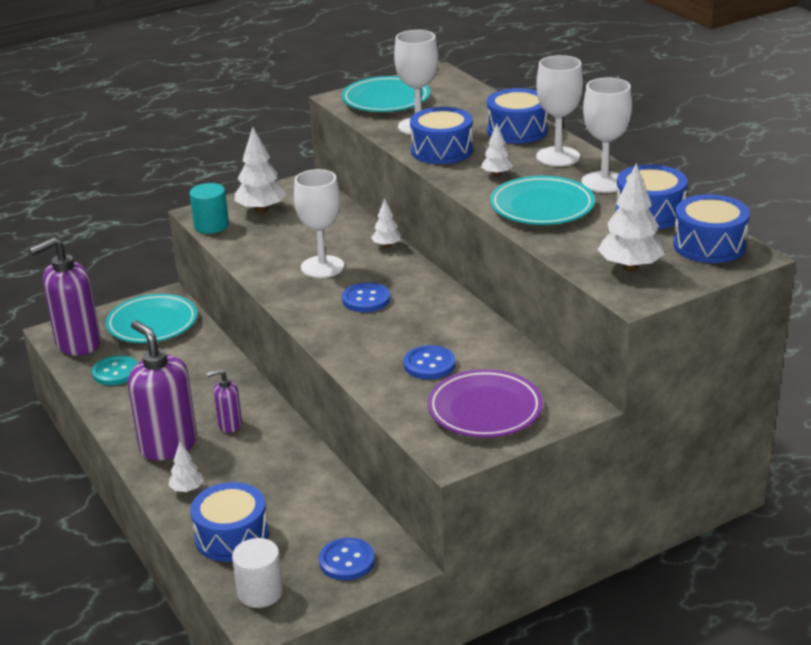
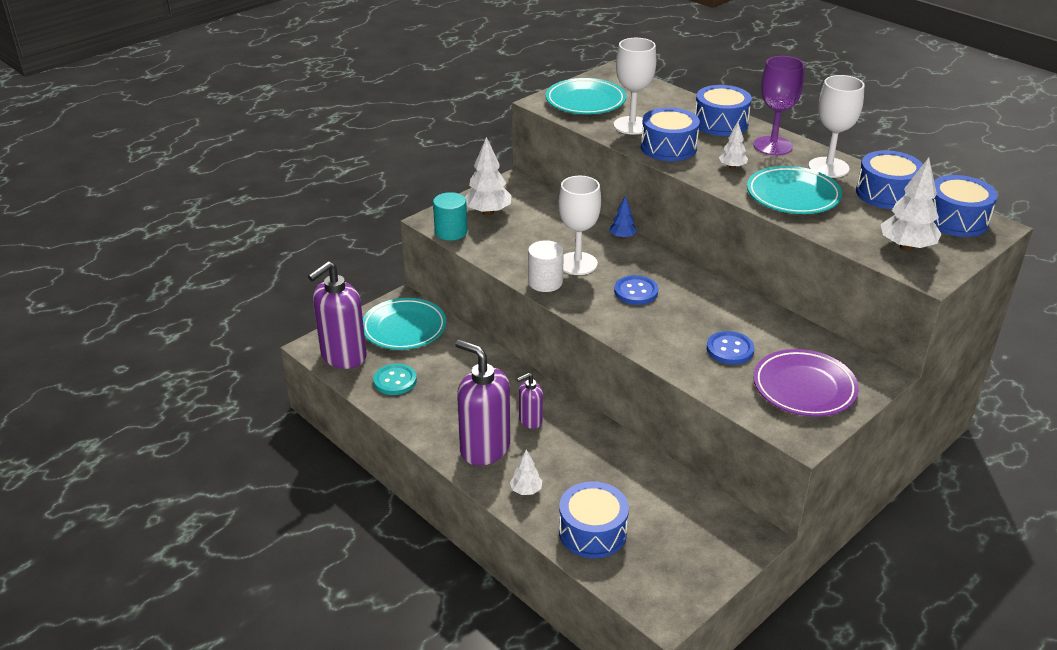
camera: 15 degrees left, 5 degrees up
(260, 592) = (648, 583): white cylinder -> white cylinder (545, 282)
(347, 561) = (708, 540): blue button -> none
(386, 245) = (622, 237): white tree -> blue tree
(558, 157) = (773, 146): white goblet -> purple goblet

